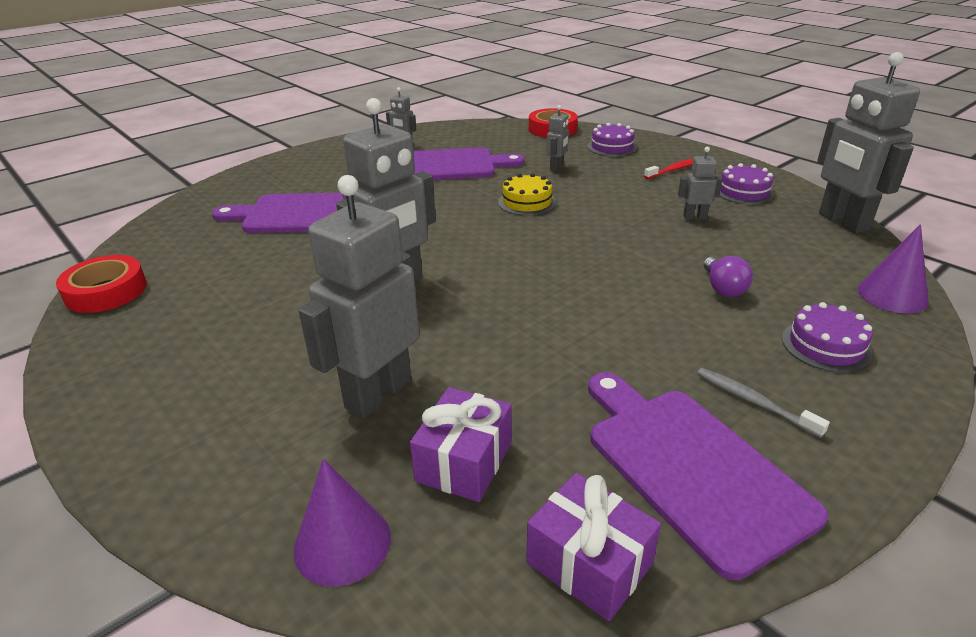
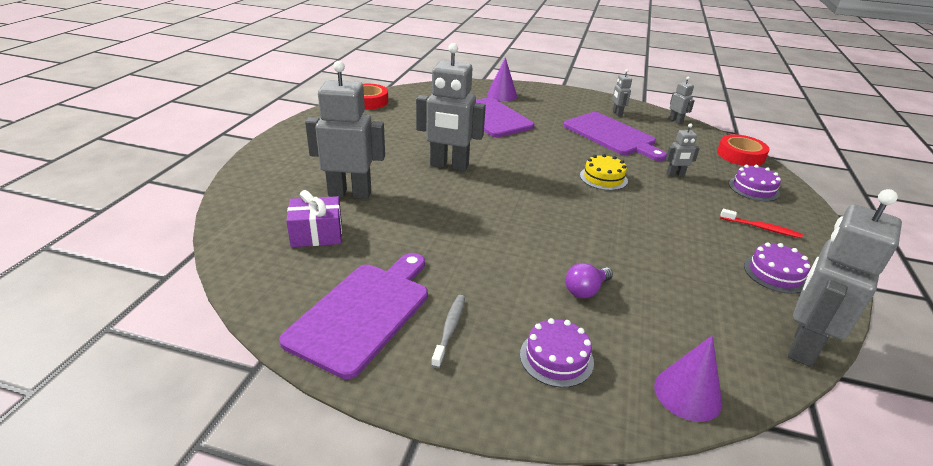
camera: 55 degrees right, 0 degrees up
(342, 543) = (245, 219): purple cone -> purple cone (502, 95)
(589, 563) = (268, 292): purple gift -> none
(694, 217) = (686, 255): grey robot -> grey robot (676, 121)

